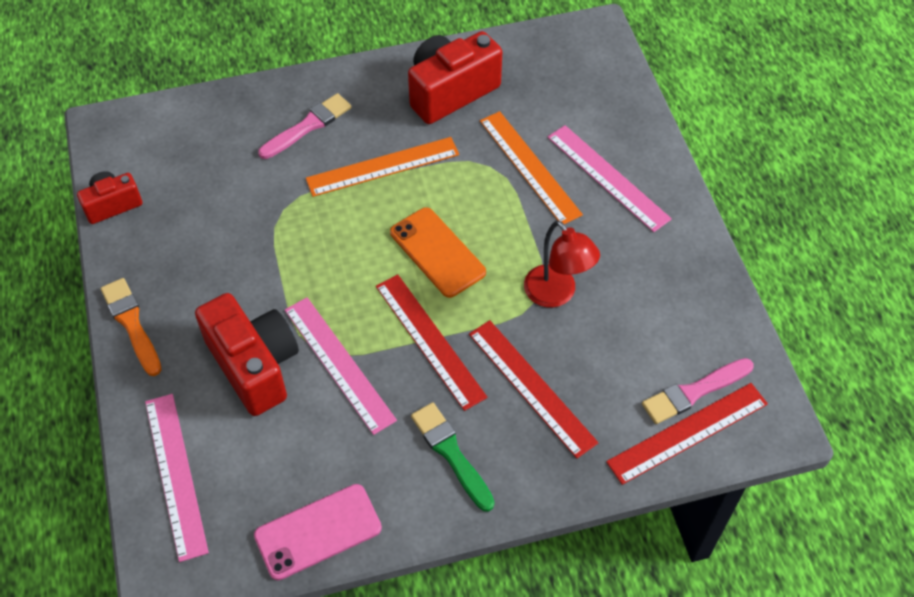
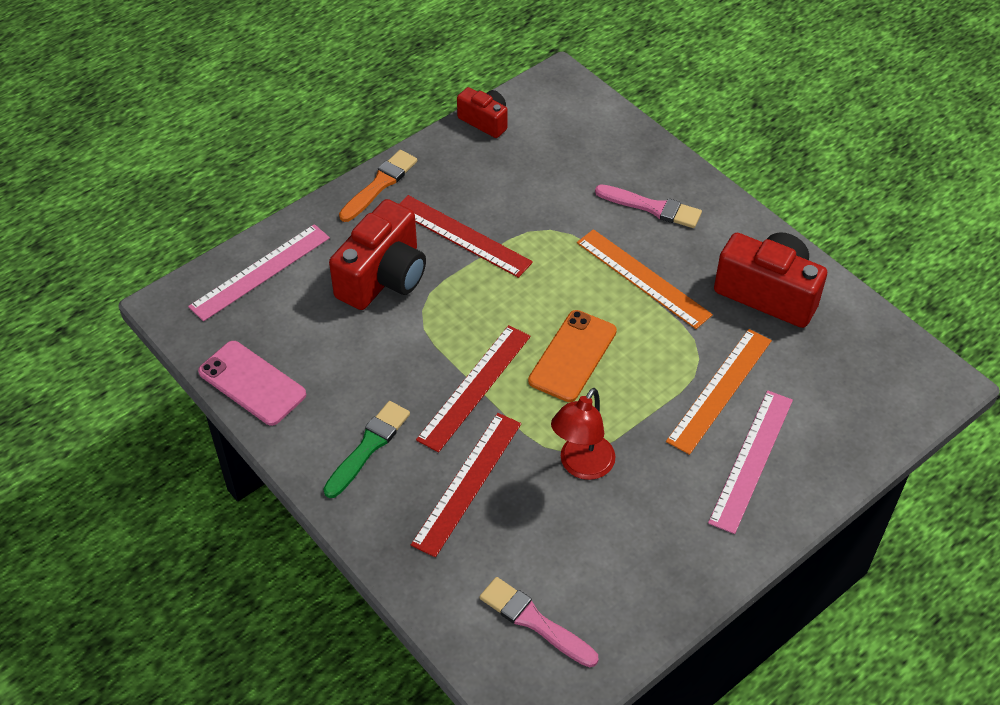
camera: 65 degrees right, 5 degrees down
(339, 364) = (415, 332): pink ruler -> none
(687, 432) = (485, 630): red ruler -> red ruler (462, 236)

